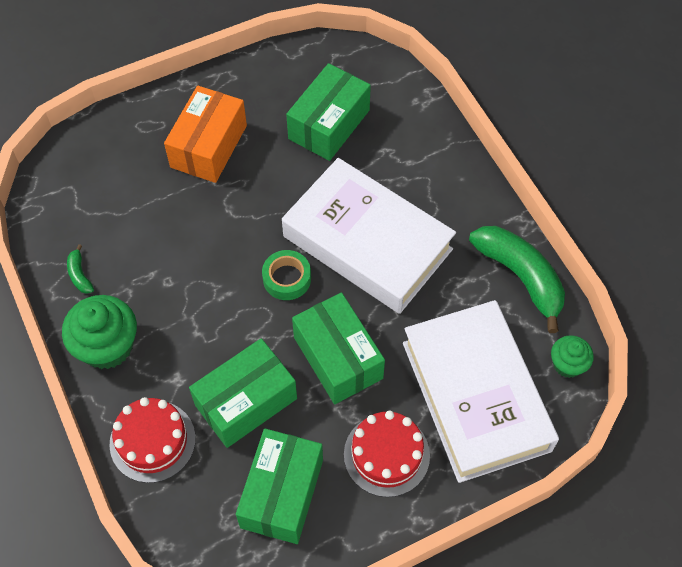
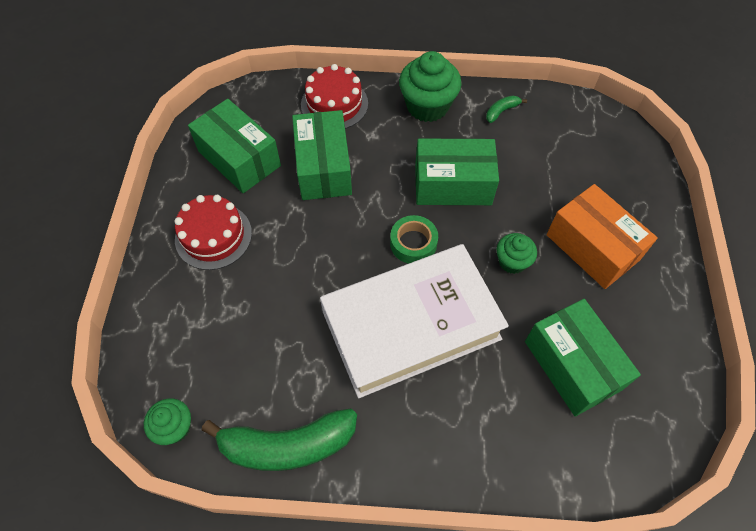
camera: 120 degrees right, 0 degrees up
(80, 275) = (501, 111): green banana -> green banana turned 45 degrees counterclockwise
(259, 197) = (512, 261): none -> green cupcake
(338, 358) = (315, 244): green box -> green box (453, 184)
(475, 396) = (208, 328): white book -> none

